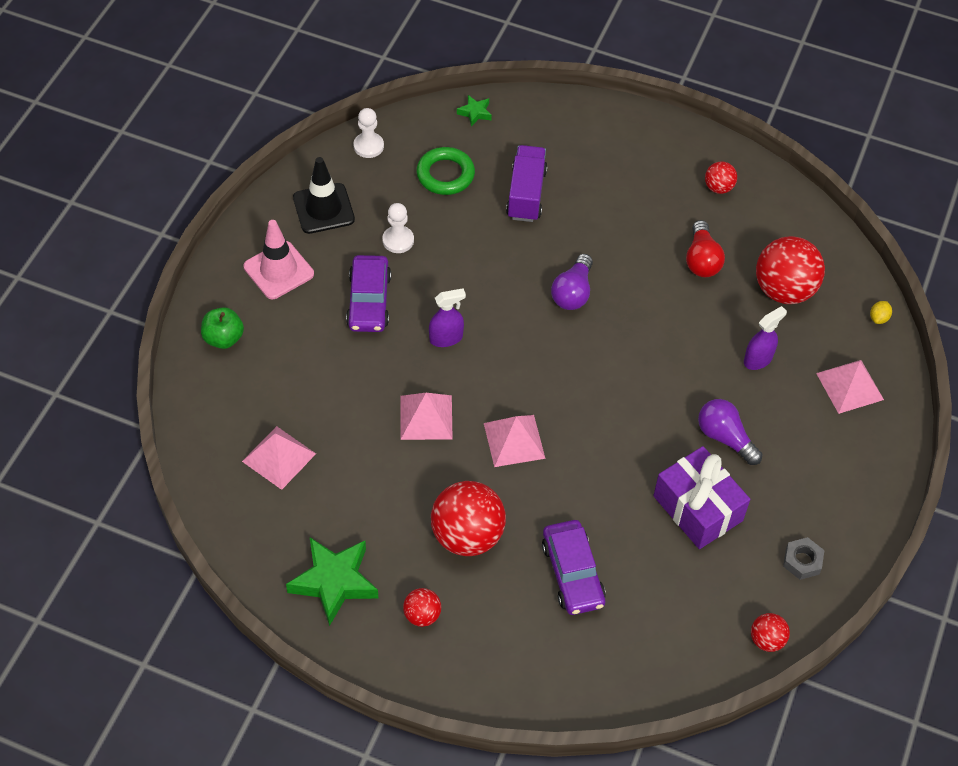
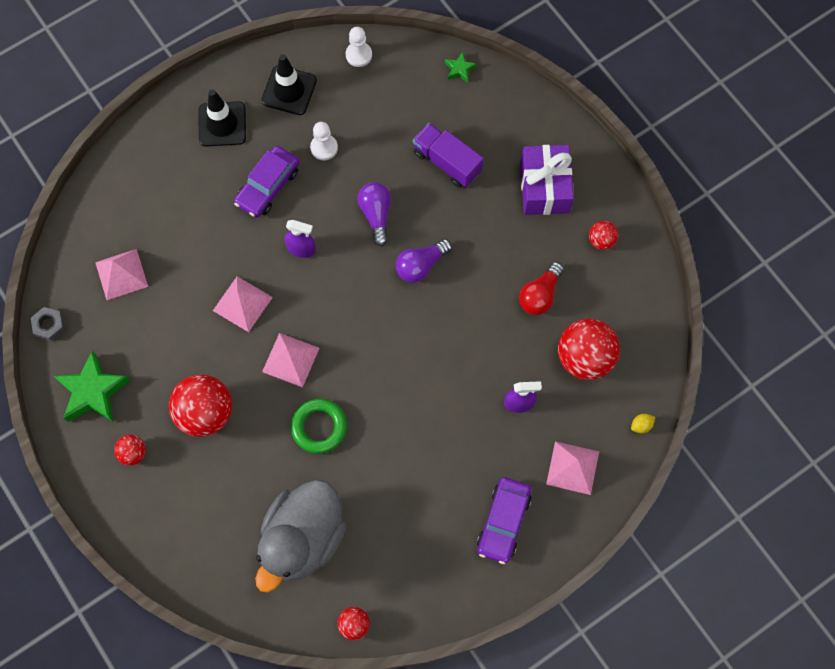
camera: 35 degrees right, 15 degrees up
(223, 338) = (147, 158): green apple -> none
(278, 270) = (222, 124): pink traffic cone -> black traffic cone
(445, 175) = (398, 111): green ring -> green ring (319, 427)
(526, 194) = (447, 162): purple truck -> purple truck turned 90 degrees counterclockwise
(572, 573) = (256, 487): purple car -> purple car (503, 522)
(655, 593) = (303, 539): none -> grey duck
(697, 508) = (382, 494): purple gift -> purple gift (544, 187)
(725, 438) = (445, 451): purple light bulb -> purple light bulb (376, 215)
(802, 561) = (426, 582): grey nut -> grey nut (49, 325)

